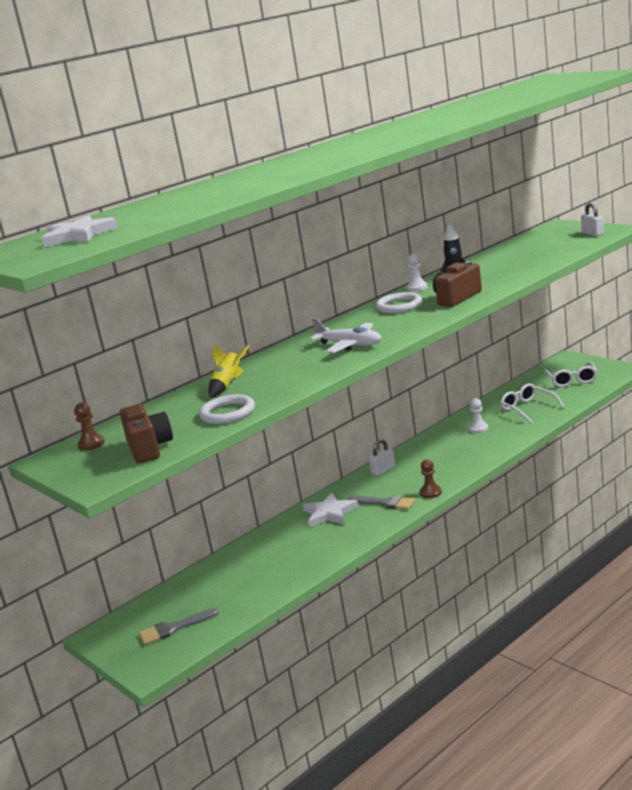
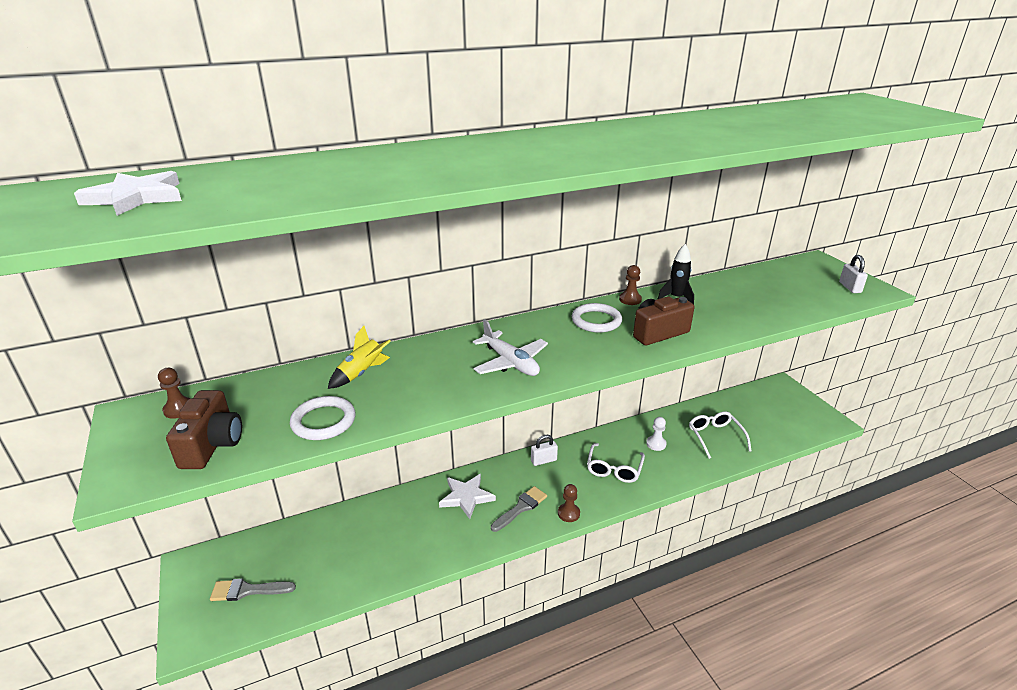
camera: 15 degrees right, 10 degrees up
(385, 503) = (521, 508): grey brush -> grey brush turned 90 degrees counterclockwise
(417, 287) = (630, 299): white pawn -> brown pawn
(571, 380) = (774, 416): white glasses -> white glasses (614, 469)

